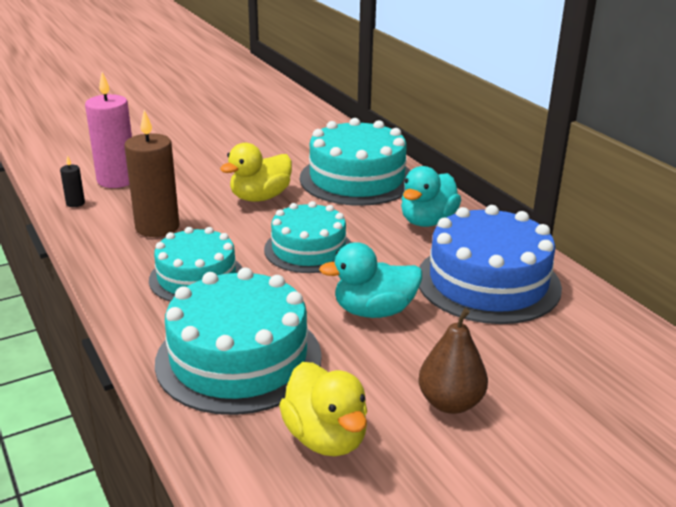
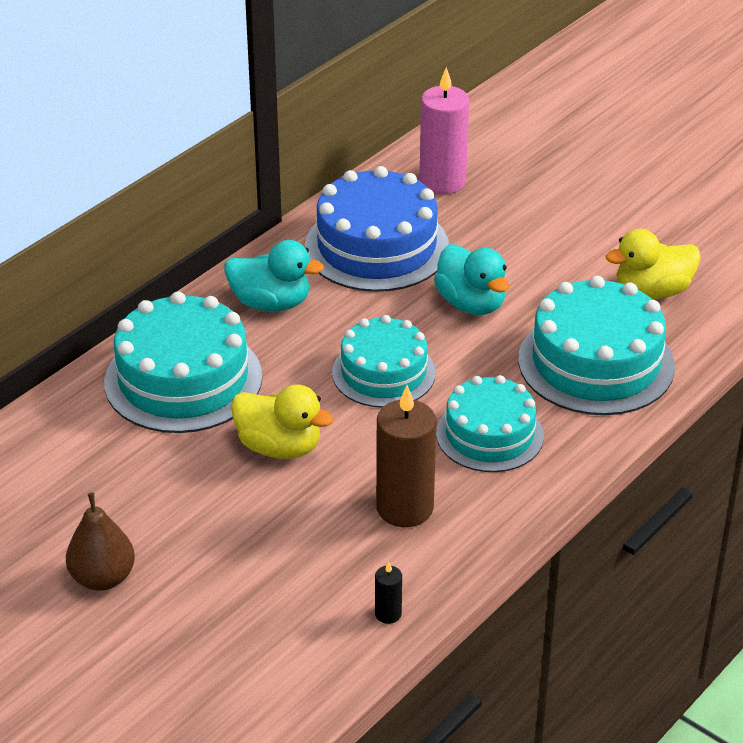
camera: 110 degrees left, 10 degrees up
(117, 180) = (299, 605): pink candle -> pink candle (442, 182)
(326, 438) = (652, 291): yellow duck -> yellow duck turned 150 degrees counterclockwise
(450, 403) = (569, 242): brown pear -> brown pear (103, 578)

